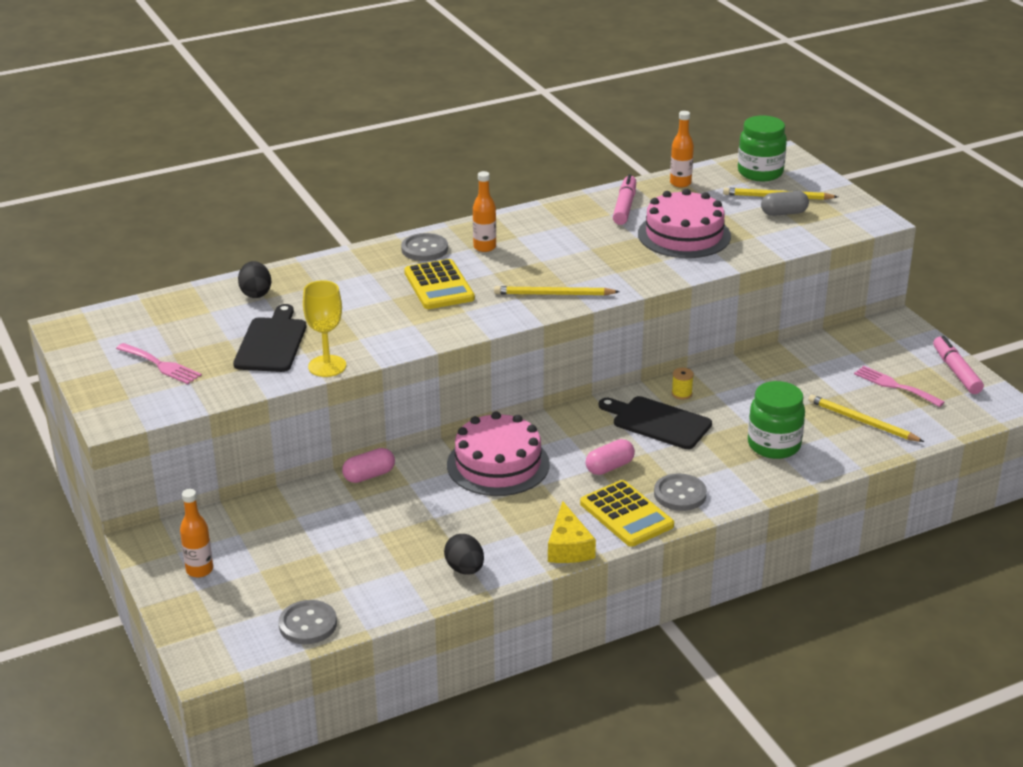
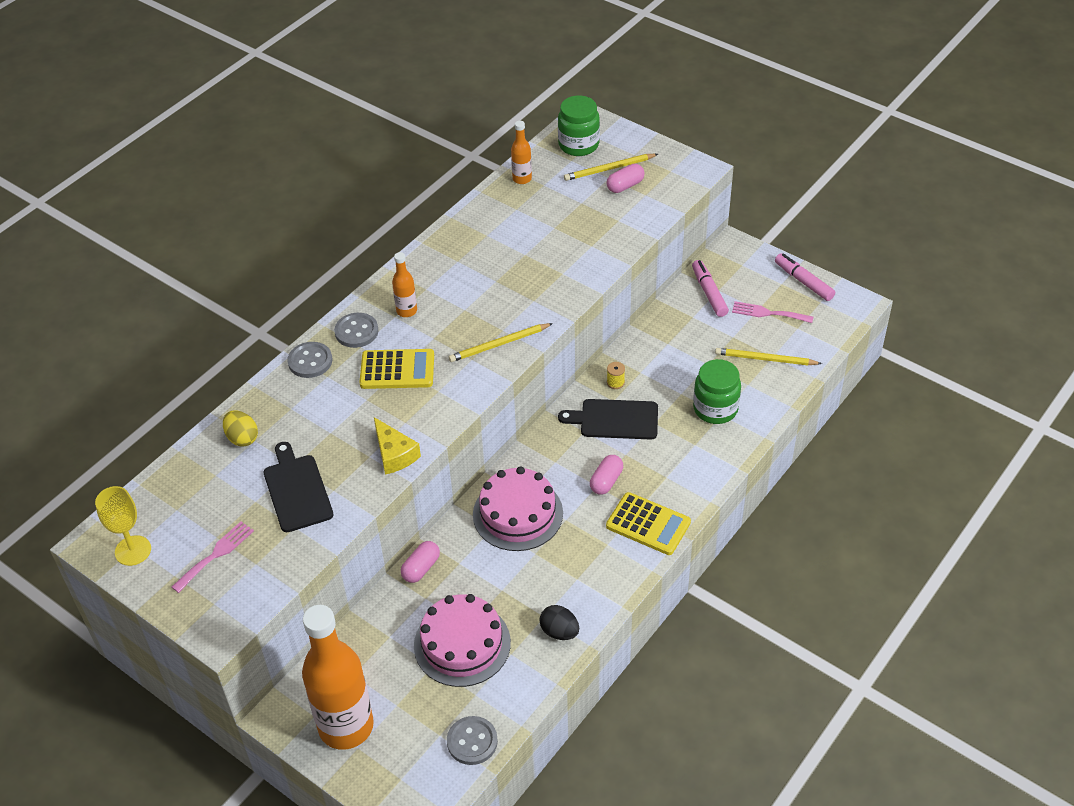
camera: 25 degrees left, 15 degrees up
(161, 365) = (216, 554): pink fork -> pink fork turned 60 degrees counterclockwise
(199, 570) = (346, 726): orange bottle -> orange bottle, size x2.27
(256, 293) = (242, 438): black egg -> yellow egg
(327, 366) = (363, 498): yellow goblet -> yellow goblet (133, 550)
(439, 286) = (397, 370): yellow calculator -> yellow calculator turned 45 degrees counterclockwise
(568, 547) = (624, 575): yellow cheese -> yellow cheese (394, 454)
(625, 206) = (493, 222): pink marker -> pink marker (709, 293)
(680, 494) = (675, 487): grey button -> grey button (310, 361)
(684, 235) = (562, 238): pink cake -> pink cake (462, 644)
(784, 213) = (625, 186): grey capsule -> pink capsule

